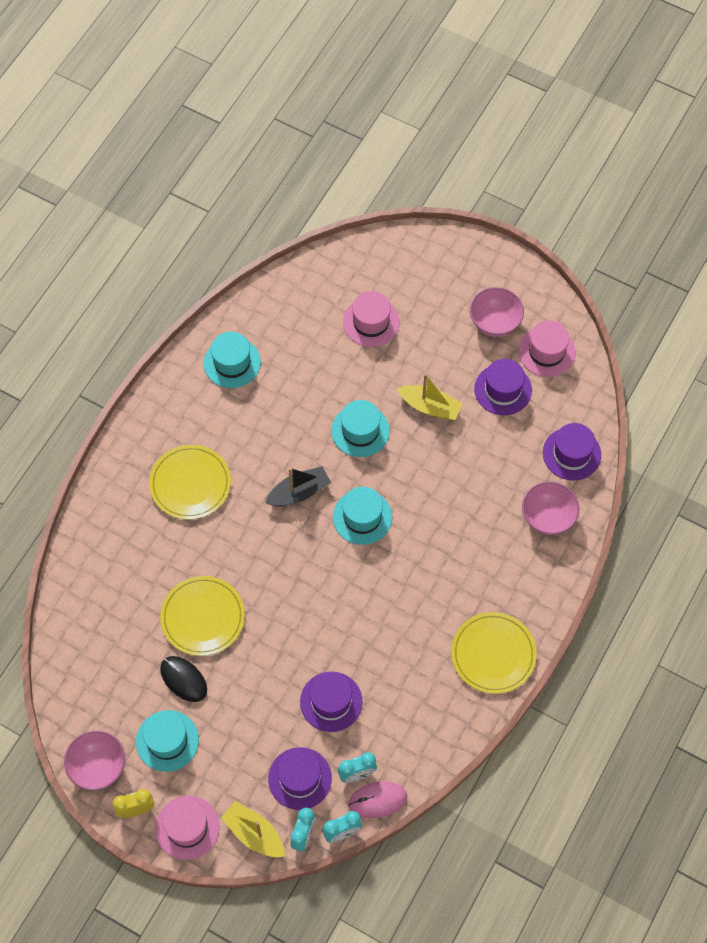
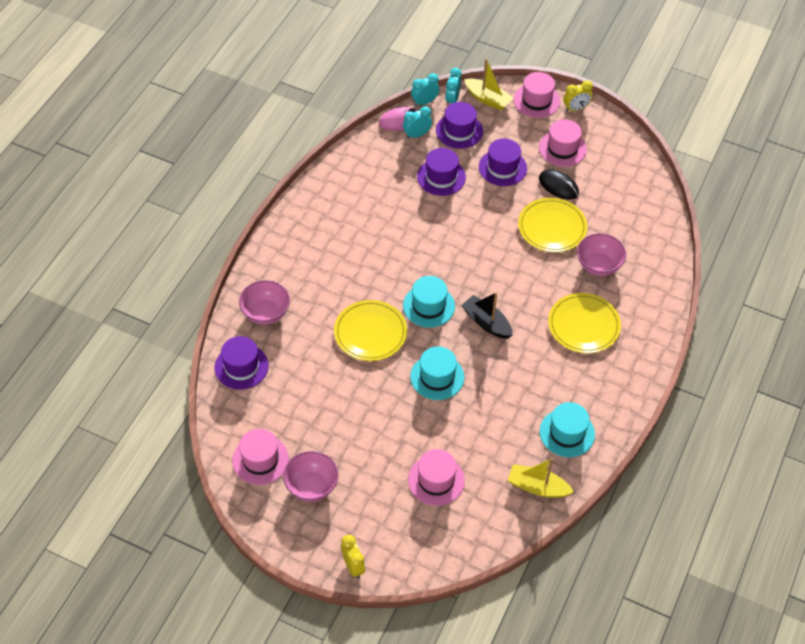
camera: 175 degrees right, 10 degrees down
(98, 767) = (610, 131): pink bowl -> pink bowl (598, 265)
(167, 740) = (562, 148): turquoise hat -> pink hat
(299, 492) = (486, 322): black boat -> black boat turned 75 degrees clockwise
(430, 407) = (373, 401): yellow boat -> yellow boat (537, 487)
(455, 247) = (353, 566): none -> yellow clock
(493, 654) = (314, 213): yellow plate -> yellow plate (370, 332)
(503, 389) = (304, 421): purple hat -> purple hat (502, 167)

